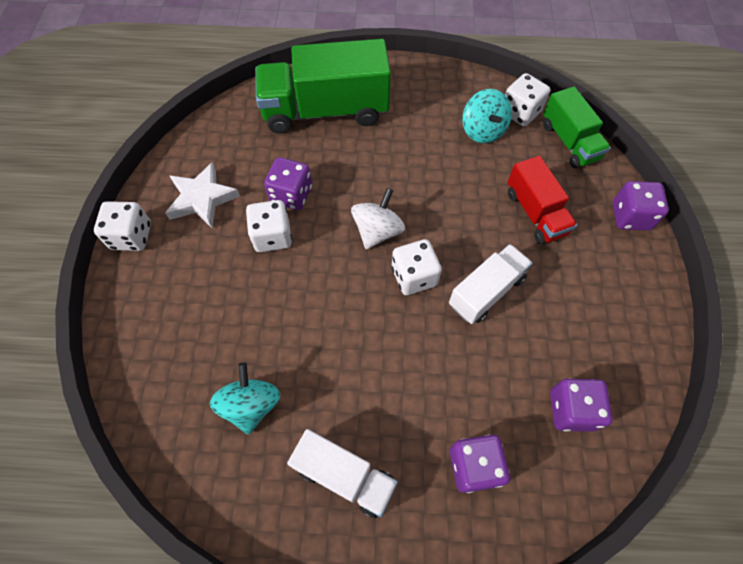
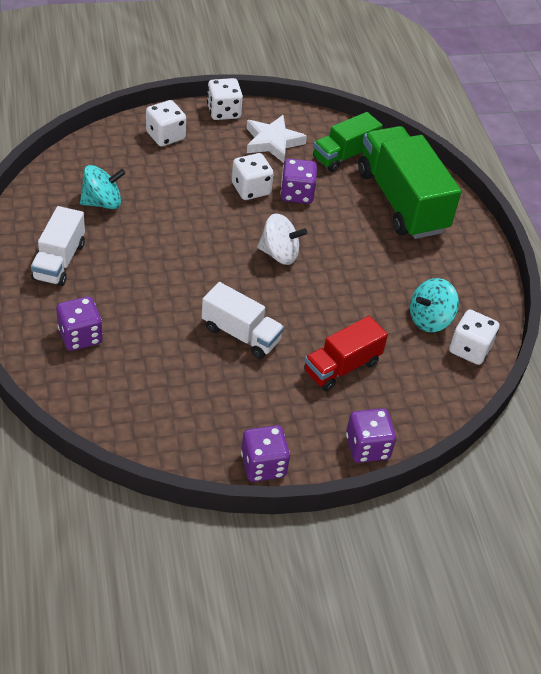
camera: 70 degrees right, 15 degrees down
(414, 276) = (241, 283): white dice -> white dice (165, 136)
(569, 142) = (447, 393): green truck -> green truck (344, 155)
(571, 410) = (141, 399): purple dice -> purple dice (263, 465)

